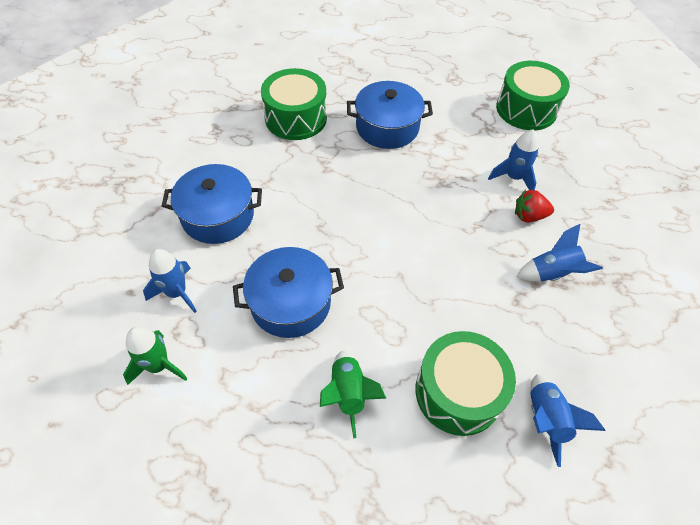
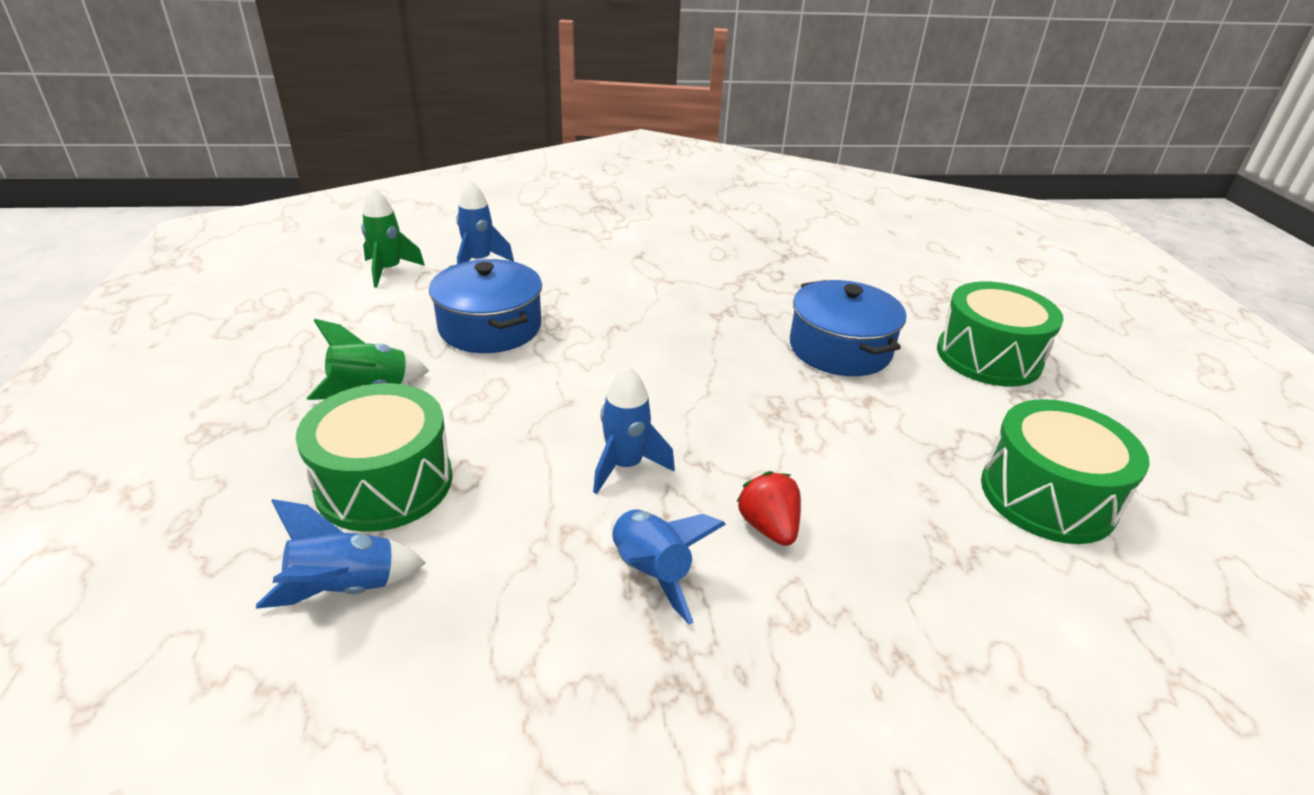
camera: 70 degrees right, 20 degrees down
(218, 216) = (593, 262): blue pot -> none
(296, 118) = (787, 278): green drum -> green drum (988, 357)
(513, 177) = (847, 497): blue rocket -> blue rocket (625, 466)

